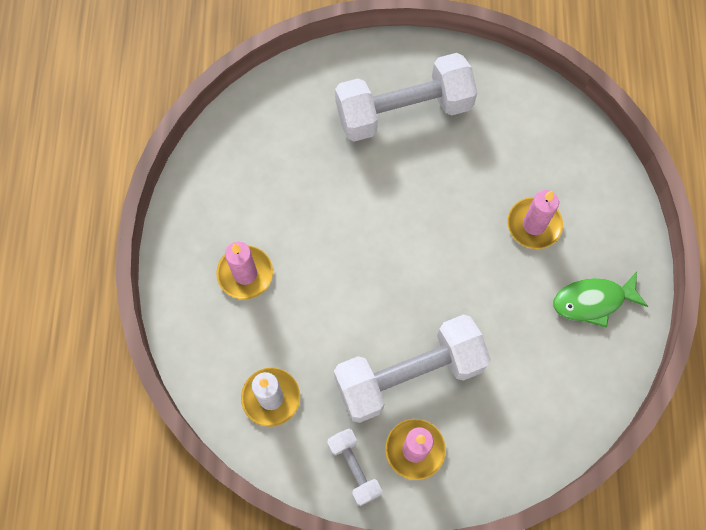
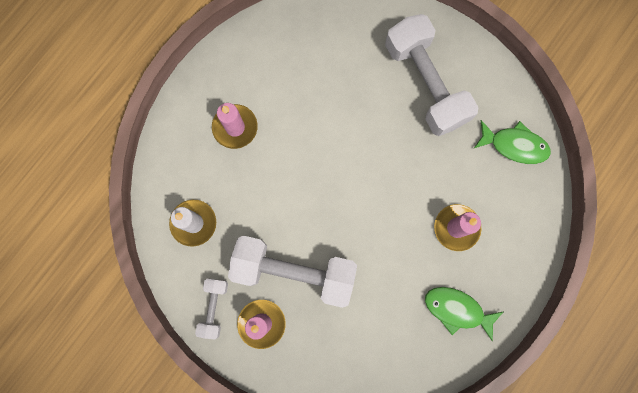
camera: 35 degrees right, 10 degrees up
(403, 111) = (425, 84): white dumbbell -> white dumbbell turned 45 degrees clockwise
(529, 113) = (514, 145): none -> green fish

